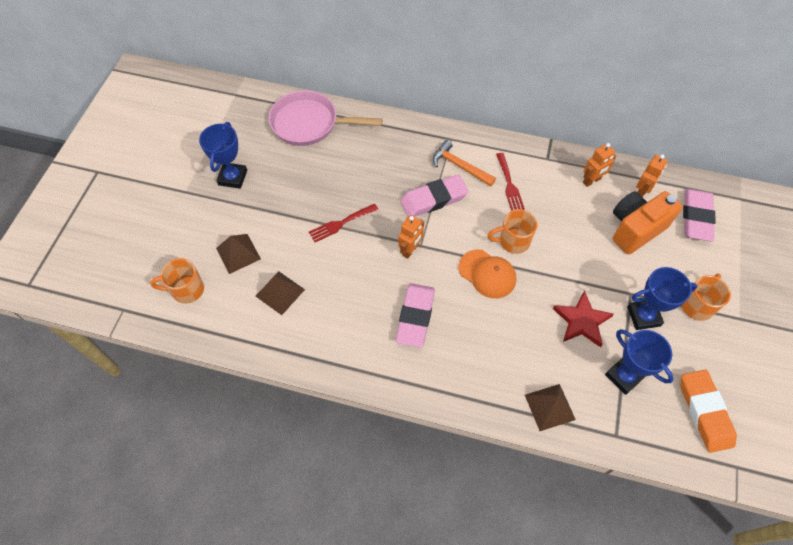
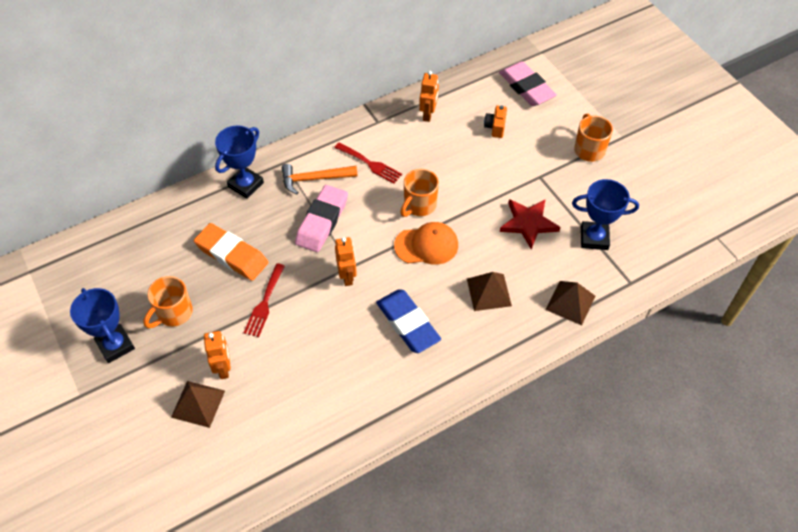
camera: 45 degrees left, 5 degrees down
(186, 290) = (184, 475): orange mug -> orange mug (173, 313)
(280, 292) = (274, 402): brown pyramid -> brown pyramid (488, 292)
(309, 124) = (138, 243): pink pan -> none
(415, 317) = (407, 324): pink eraser -> blue eraser
(635, 229) = (495, 127): orange camera -> orange camera, size x0.46
(641, 191) = (471, 96): orange robot -> orange robot (224, 368)
(643, 316) = (564, 185): blue trophy -> blue trophy (245, 185)
(704, 412) = (664, 218): orange eraser -> orange eraser (232, 255)

